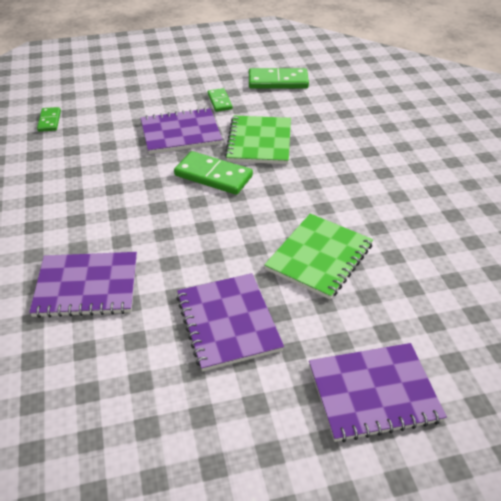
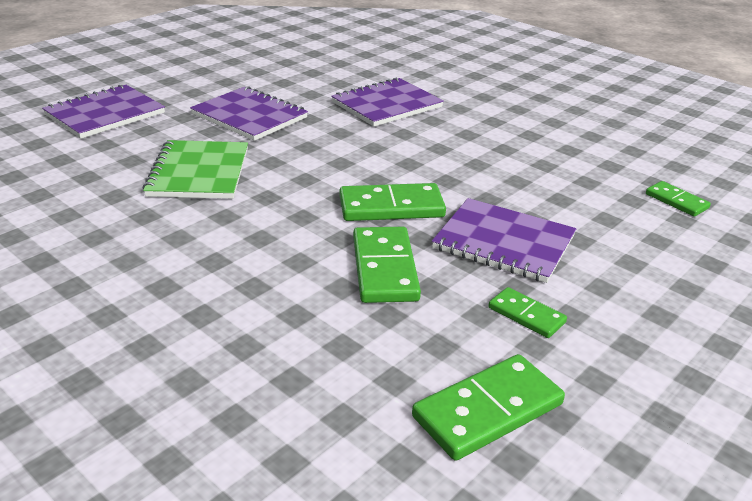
camera: 145 degrees right, 10 degrees down
(181, 133) = (503, 243): purple notebook -> purple notebook turned 75 degrees clockwise
(259, 142) = (384, 268): green notebook -> green domino

